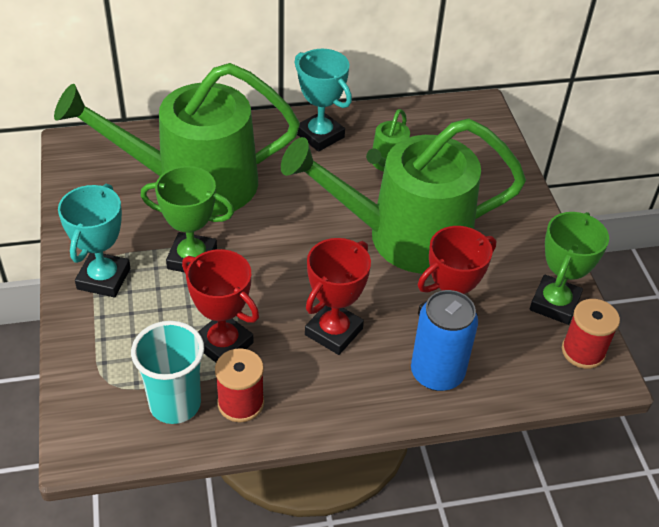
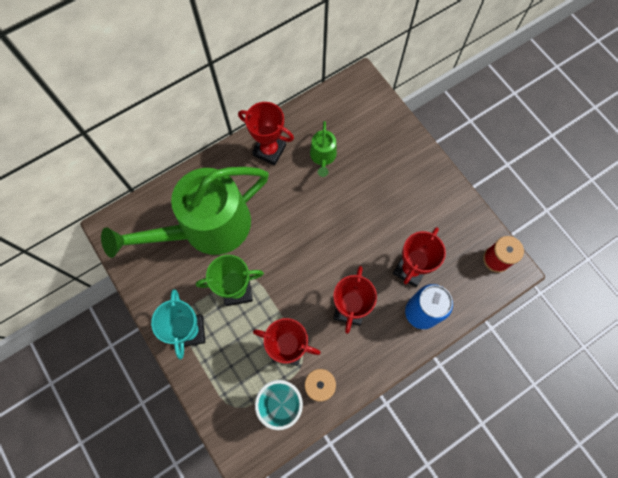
camera: 20 degrees left, 25 degrees up
(320, 135) = (269, 150): turquoise trophy -> red trophy
(406, 237) = (360, 215): green watering can -> none
(554, 303) = (467, 230): green trophy -> none

